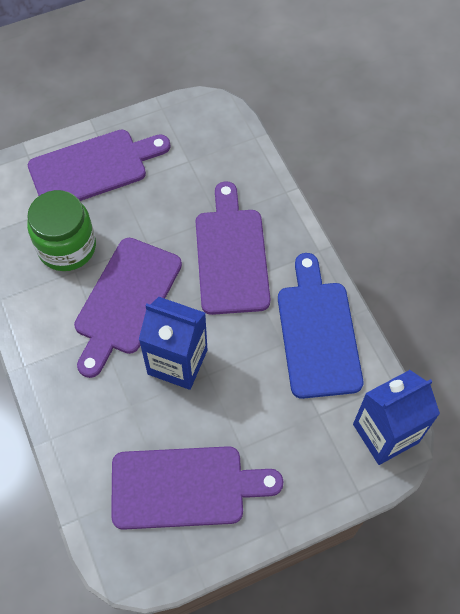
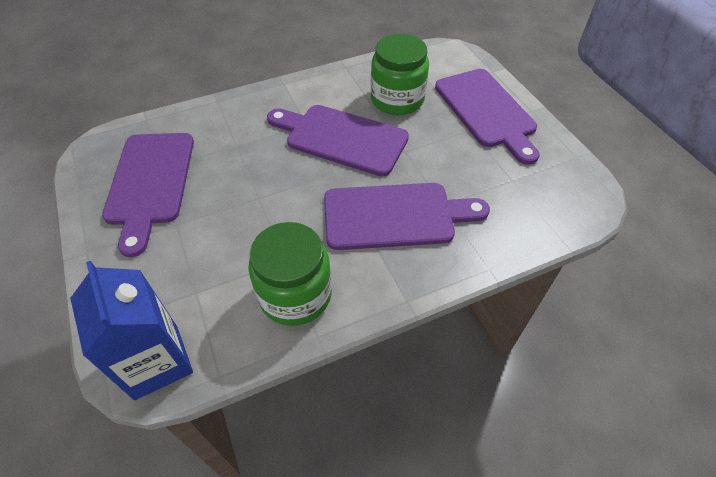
camera: 90 degrees right, 10 degrees down
(177, 362) = (274, 175): blue carton -> none
(317, 333) = (295, 295): blue cutting board -> green jar

